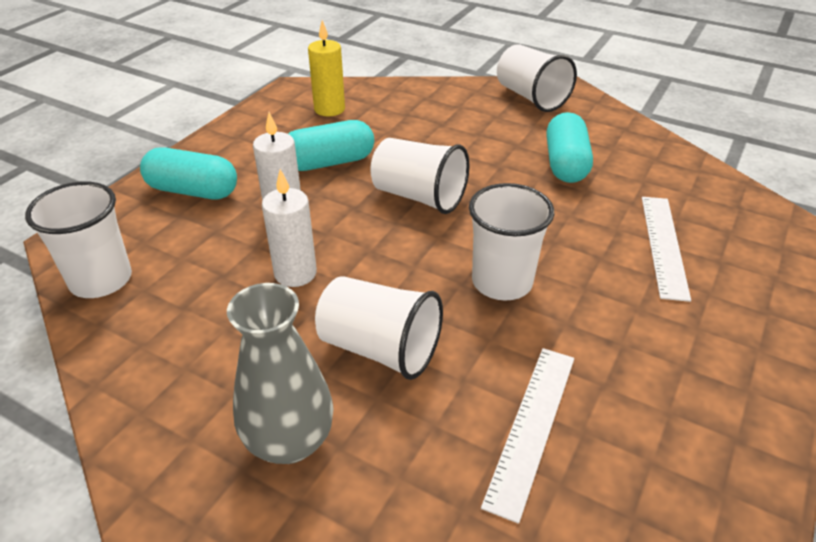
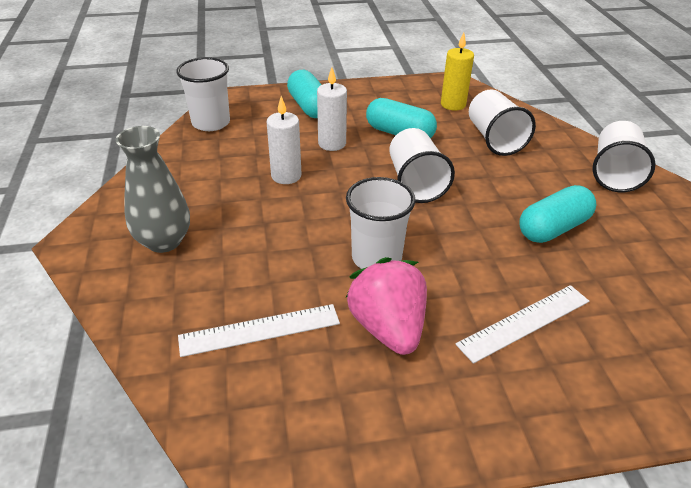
camera: 50 degrees right, 0 degrees up
(379, 348) = (261, 237): white cup -> white cup (494, 139)
(605, 328) = (388, 327): none -> pink strawberry

